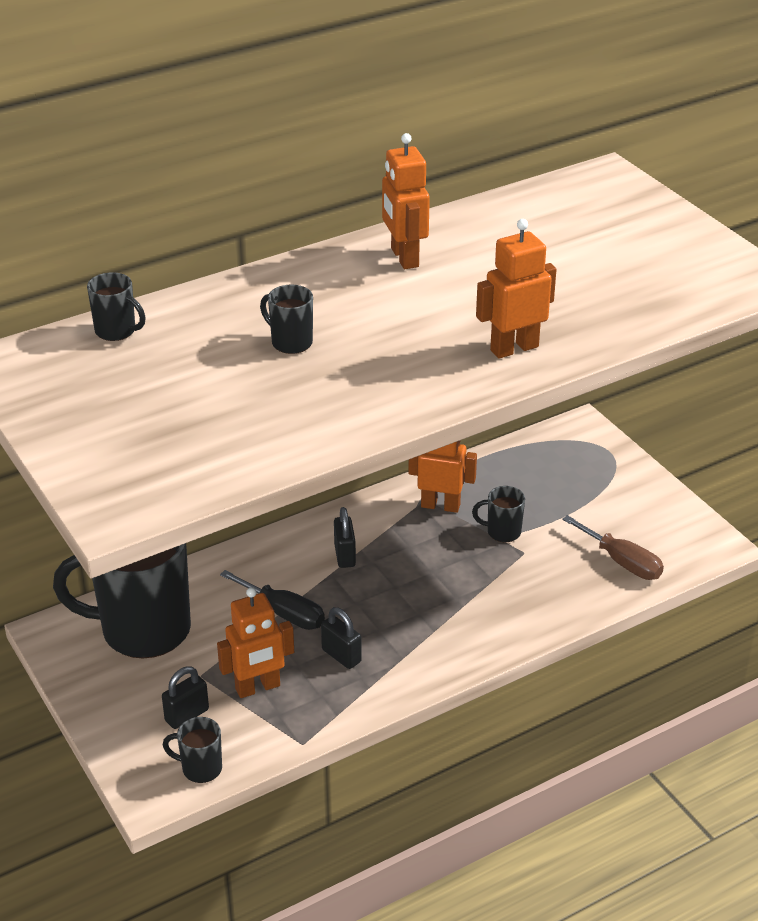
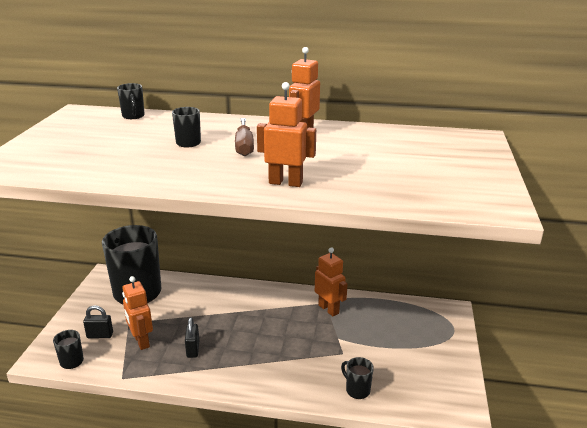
camera: 40 degrees right, 10 degrees down
(258, 687) = (141, 341): orange robot -> orange robot turned 45 degrees clockwise
(284, 613) = (196, 317): black screwdriver -> none
(345, 555) = (255, 307): black padlock -> none
(502, 532) = (344, 337): black mug -> black mug (357, 390)
(622, 562) = (391, 388): brown screwdriver -> brown screwdriver (244, 146)

